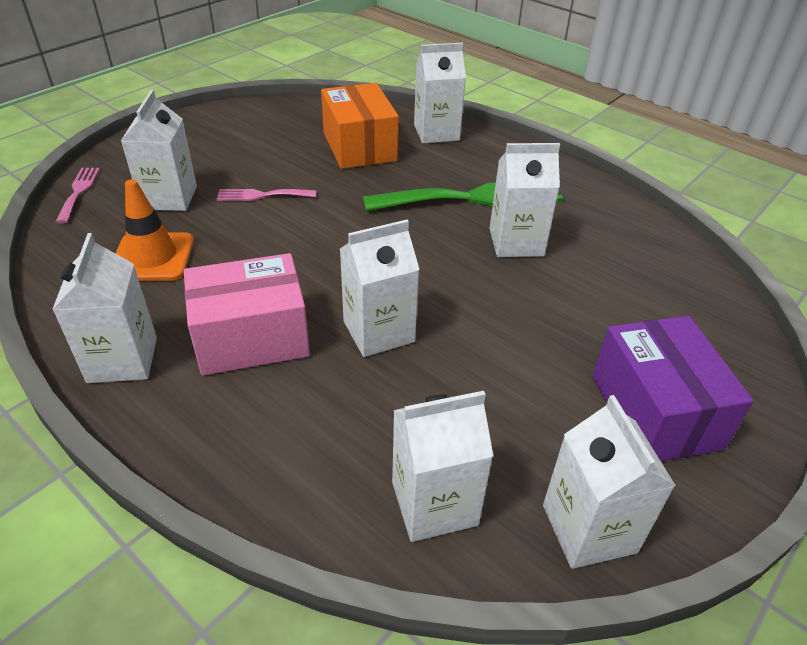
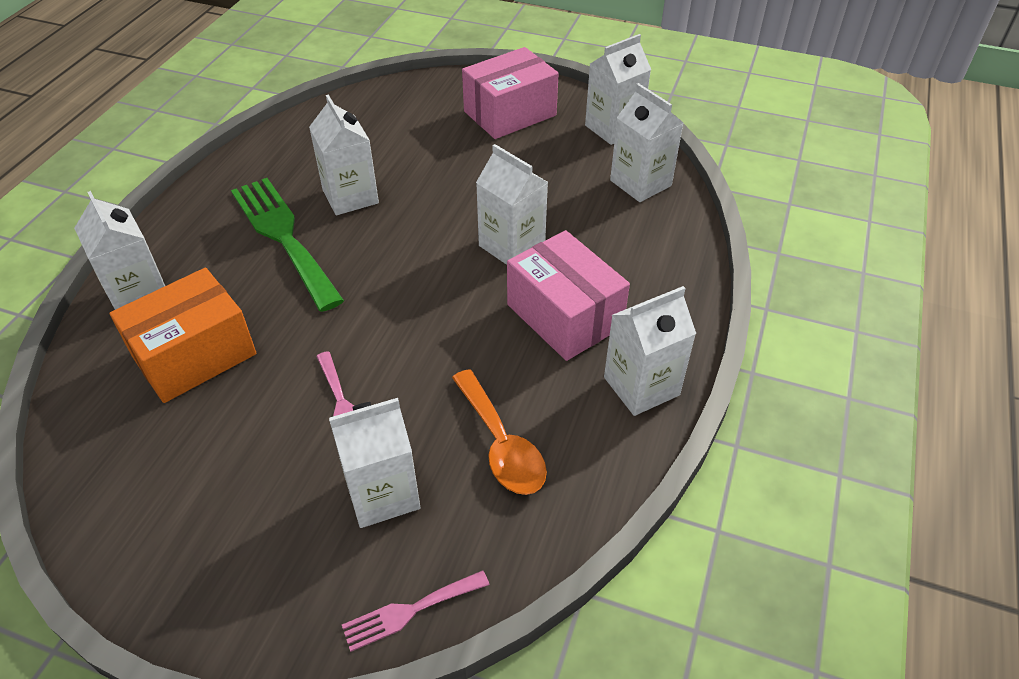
camera: 110 degrees left, 5 degrees up
(152, 257) = (501, 444): orange traffic cone -> orange spoon
(655, 411) = (510, 113): purple box -> pink box

